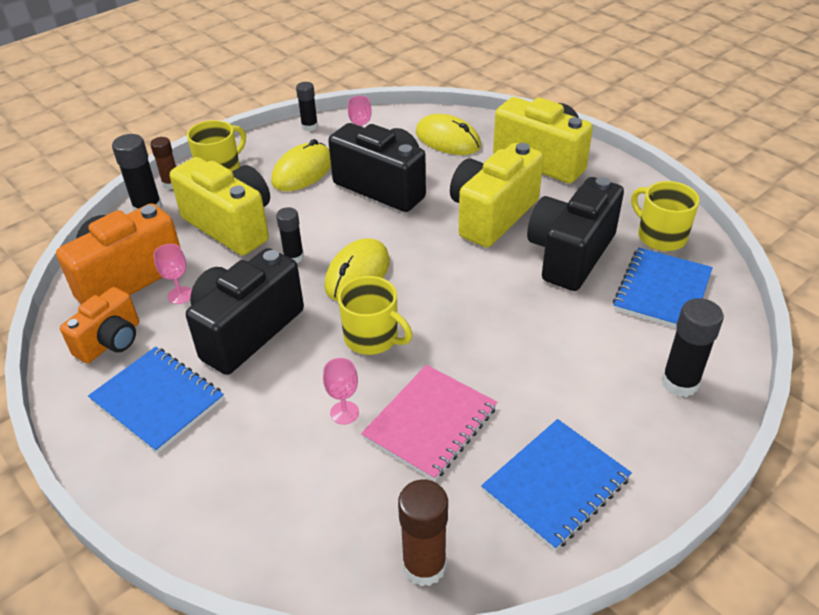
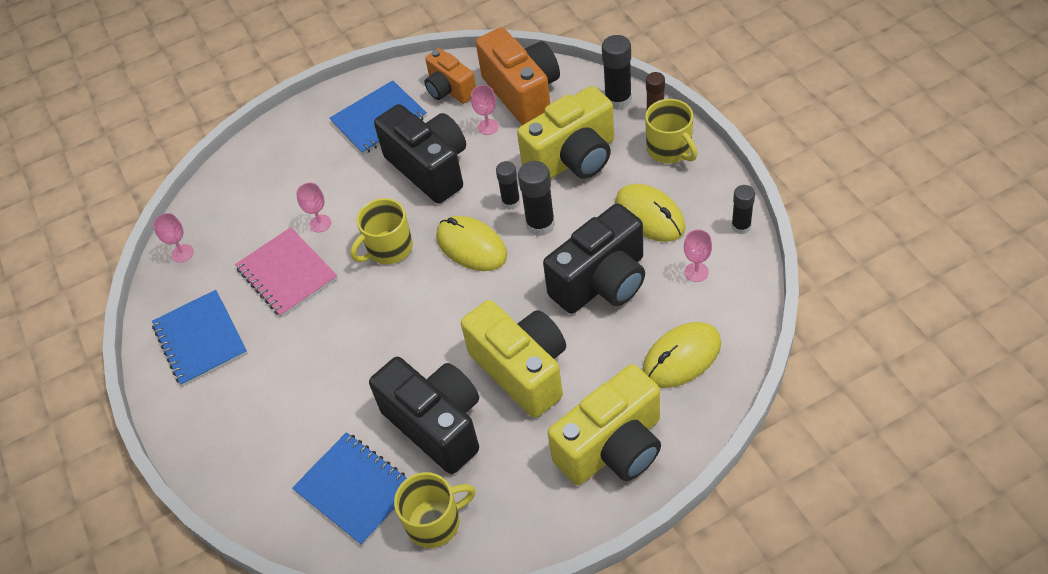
camera: 110 degrees right, 10 degrees up
(424, 566) = (182, 253): brown glue stick -> pink goblet
(680, 383) = (246, 458): black glue stick -> black glue stick (540, 224)

